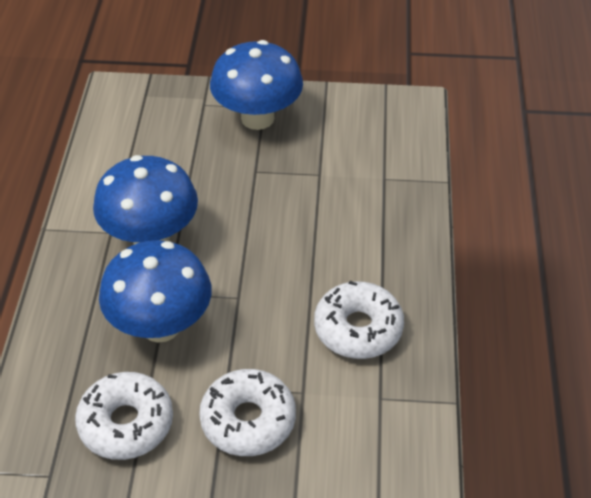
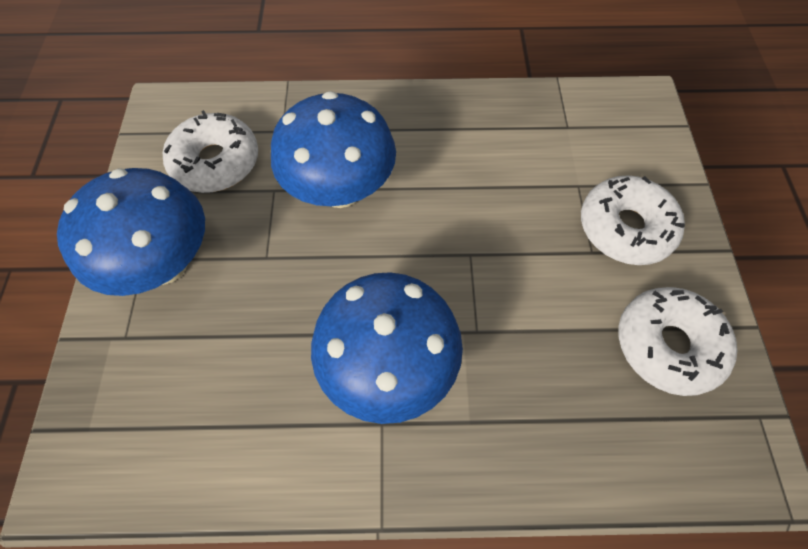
camera: 95 degrees left, 15 degrees up
(161, 326) = (527, 330): blue mushroom -> blue mushroom (340, 190)
(358, 328) = (492, 145): white donut -> white donut (216, 162)

